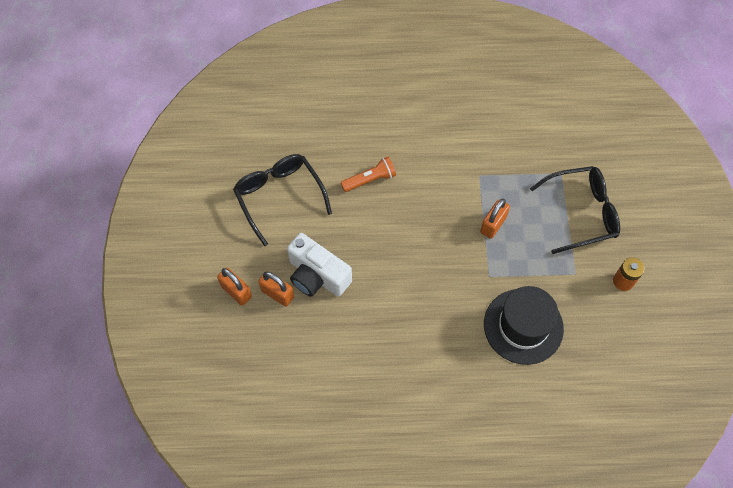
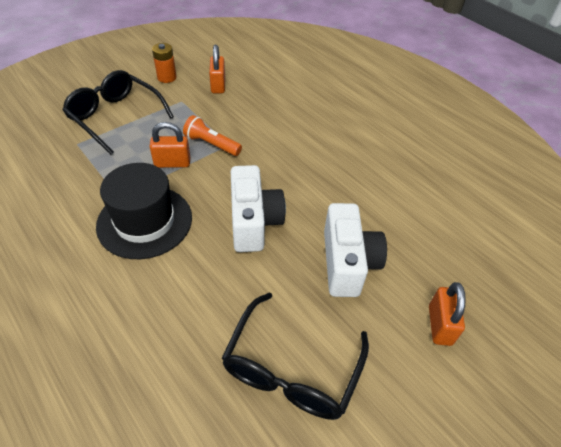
camera: 130 degrees left, 15 degrees down
(277, 294) = (400, 284): orange padlock -> orange padlock (218, 85)
(370, 179) = (192, 285): orange flashlight -> orange flashlight (211, 144)
(394, 243) = (254, 222): none -> white camera
(523, 326) = (255, 110): black hat -> black hat (145, 221)

